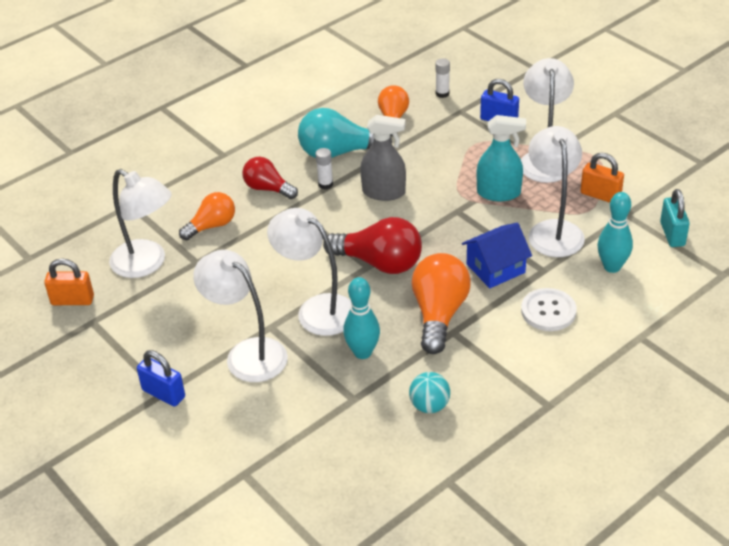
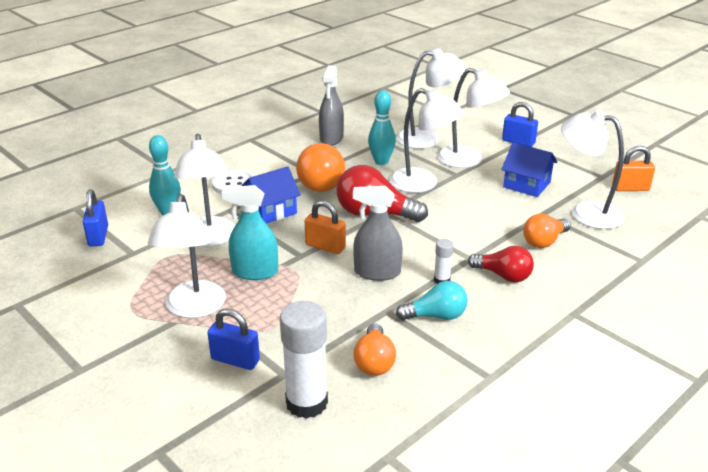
camera: 175 degrees right, 10 degrees down
(191, 307) = (527, 184): none -> blue house
(289, 404) = (427, 138): none -> white lamp
(338, 152) = (436, 316): turquoise light bulb -> turquoise light bulb, size x0.64
(429, 405) = (331, 138): turquoise ball -> grey spray bottle
(442, 93) = (306, 403): white glue stick -> white glue stick, size x2.10
(600, 195) = (149, 270): orange padlock -> orange padlock (325, 246)
(672, 234) = (98, 236): turquoise padlock -> blue padlock

